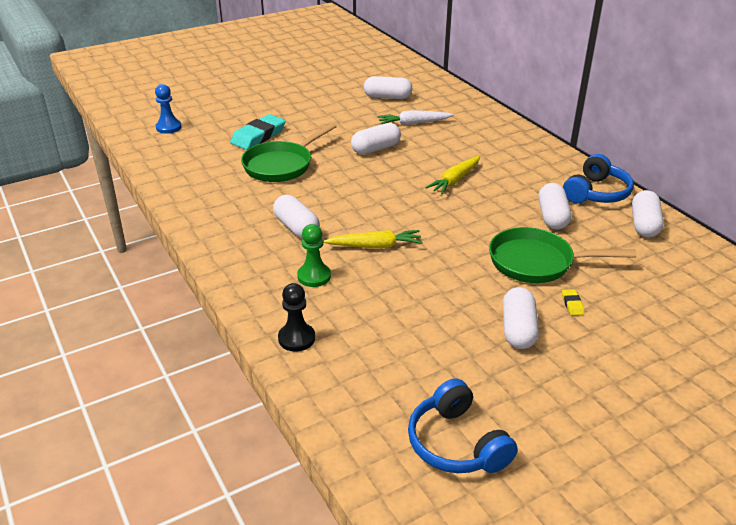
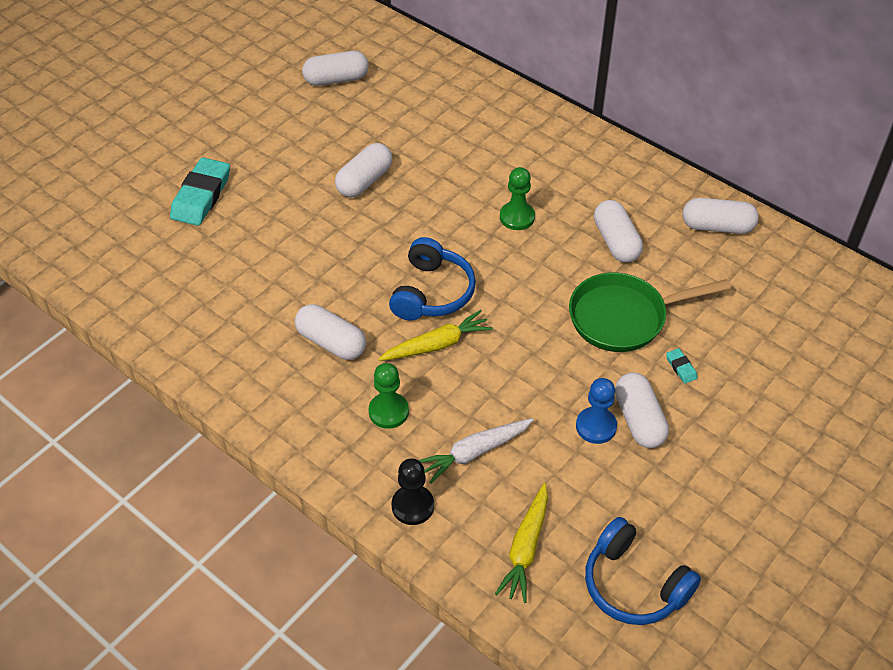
camera: 20 degrees left, 15 degrees up
(168, 127) = (69, 211): blue pawn -> blue pawn (596, 426)
(281, 165) = (259, 242): green pan -> none
(413, 123) = (391, 121): white carrot -> white carrot (474, 452)
(455, 180) = (483, 211): yellow carrot -> yellow carrot (525, 548)
(479, 188) = (517, 217): none -> green pawn
(572, 304) = (681, 367): yellow eraser -> turquoise eraser
(596, 193) = (651, 189): blue headphones -> blue headphones (432, 292)
(644, 225) = (717, 227): white capsule -> white capsule turned 75 degrees counterclockwise

